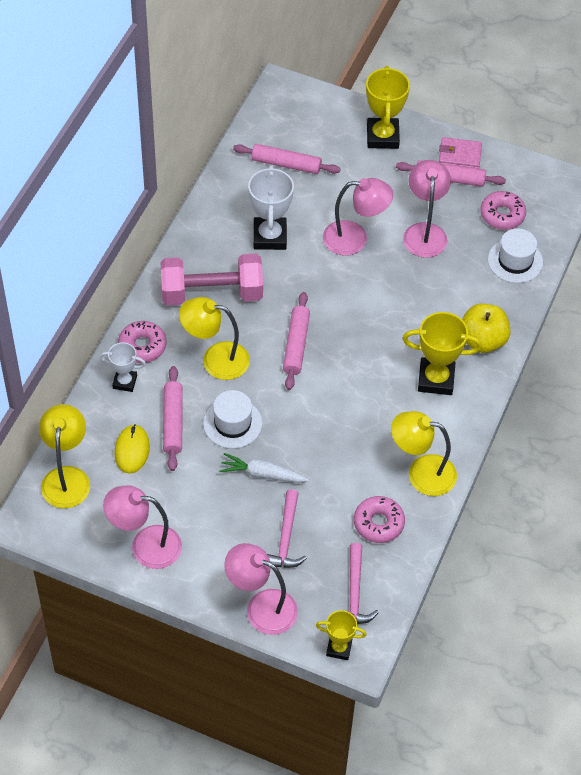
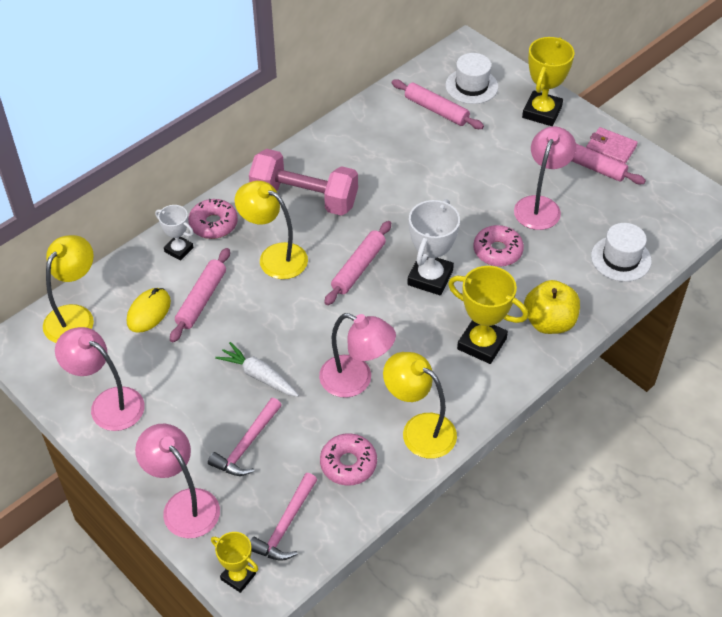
camera: 25 degrees right, 5 degrees down
(232, 423) = (257, 319): white hat -> white hat (471, 86)
(270, 237) = (386, 166): white trophy -> white trophy (430, 278)
(355, 239) = (468, 191): pink lamp -> pink lamp (356, 381)
(502, 215) = (628, 213): pink donut -> pink donut (497, 251)

